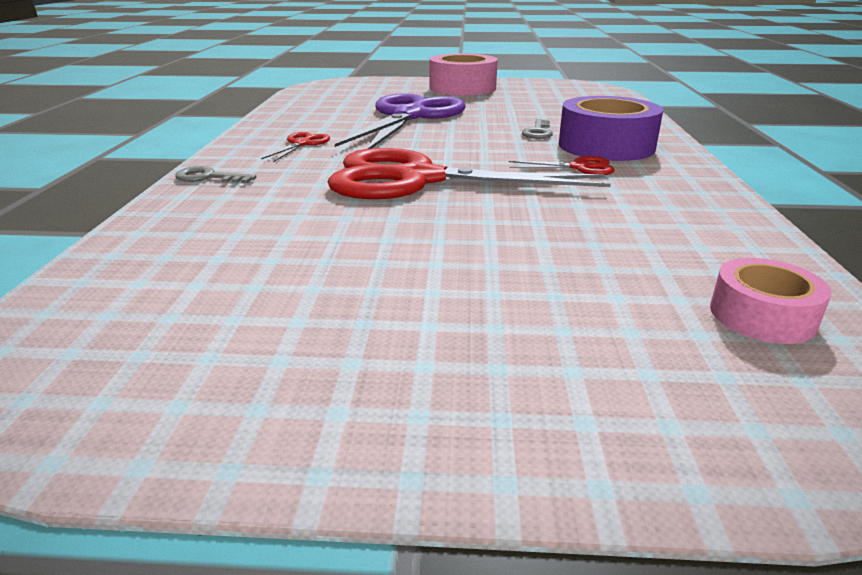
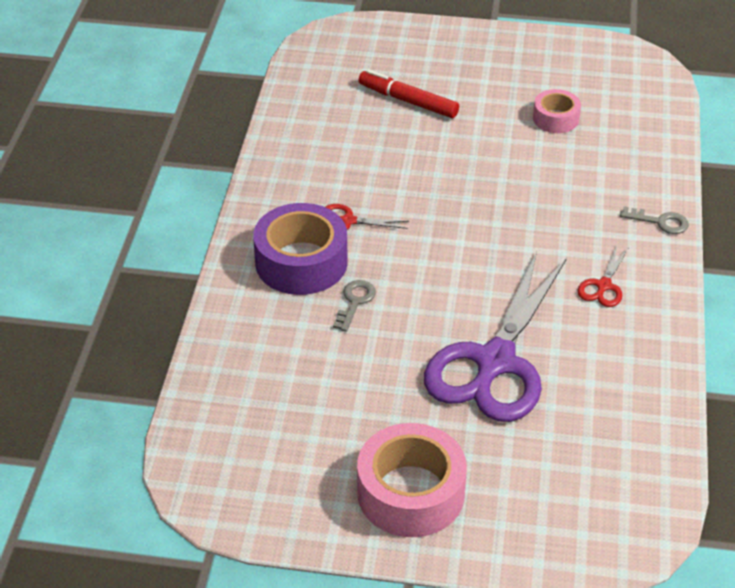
camera: 175 degrees left, 15 degrees up
(418, 179) = (487, 208): red scissors -> none
(573, 281) = (408, 101): none -> red marker
(762, 315) = (330, 77): pink tape -> pink tape (555, 118)

